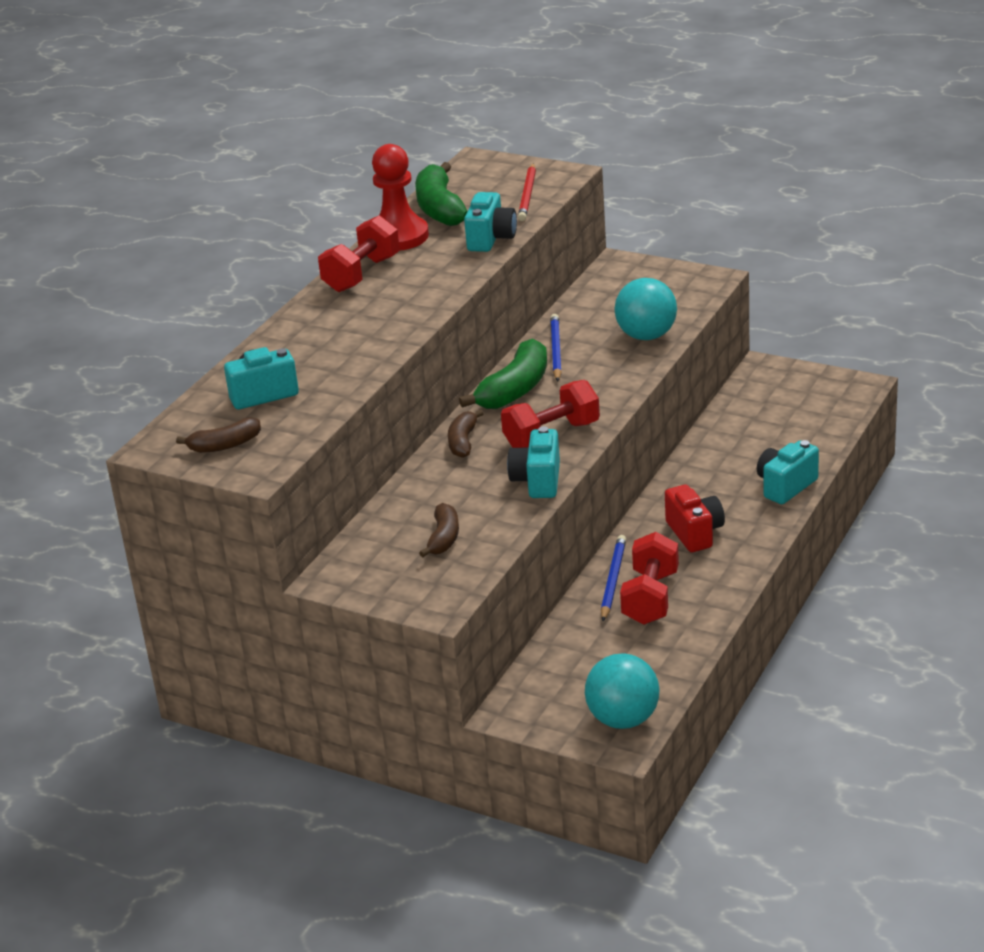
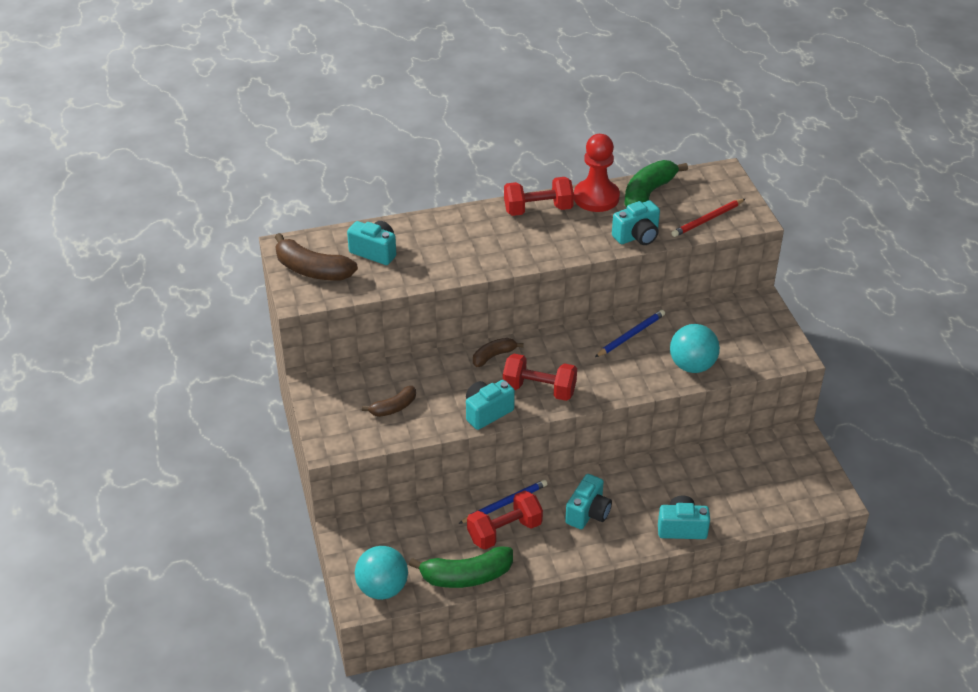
camera: 45 degrees right, 10 degrees up
(225, 445) = (312, 270): brown banana -> brown banana, size x1.69
(515, 389) = (570, 344): green banana -> green banana (466, 576)
(695, 533) = (588, 513): red camera -> turquoise camera

